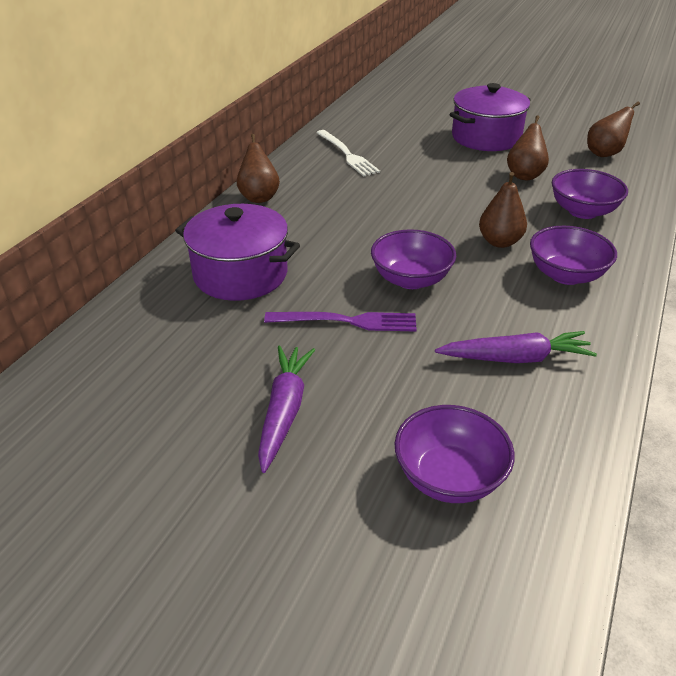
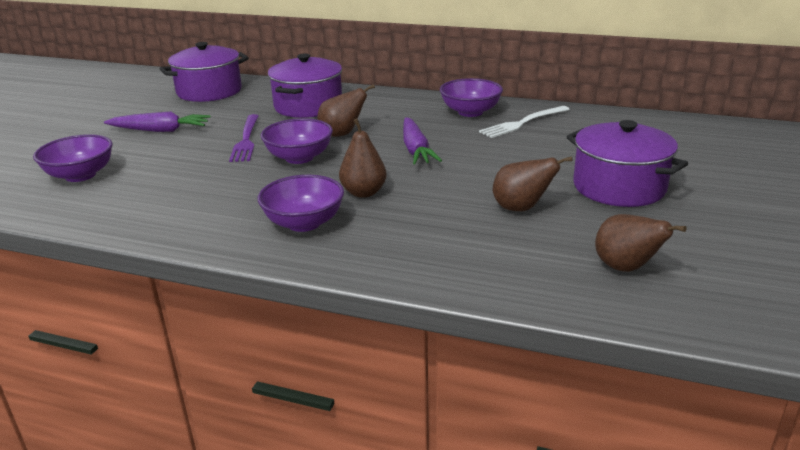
camera: 85 degrees right, 10 degrees down
(117, 373) = (209, 91): none -> purple pot
(259, 197) = (423, 100): brown pear -> brown pear (342, 134)
(516, 358) = (186, 197): purple carrot -> purple carrot (415, 149)
(583, 211) = (440, 240): purple bowl -> purple bowl (470, 112)

